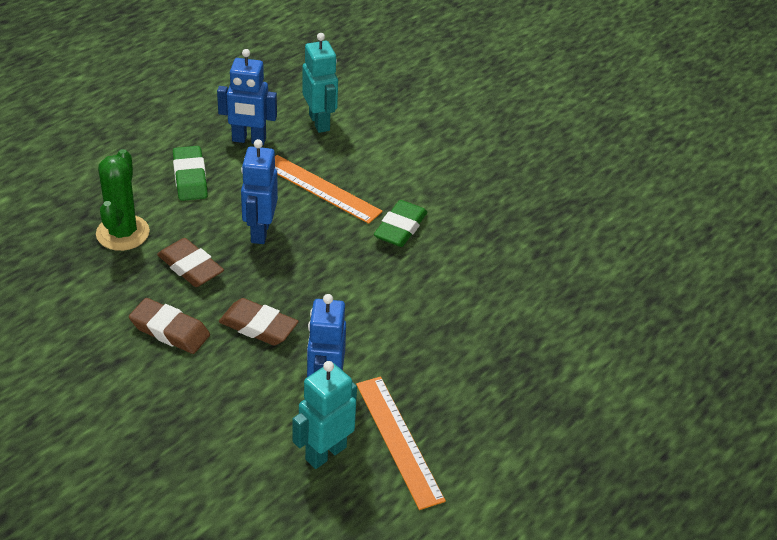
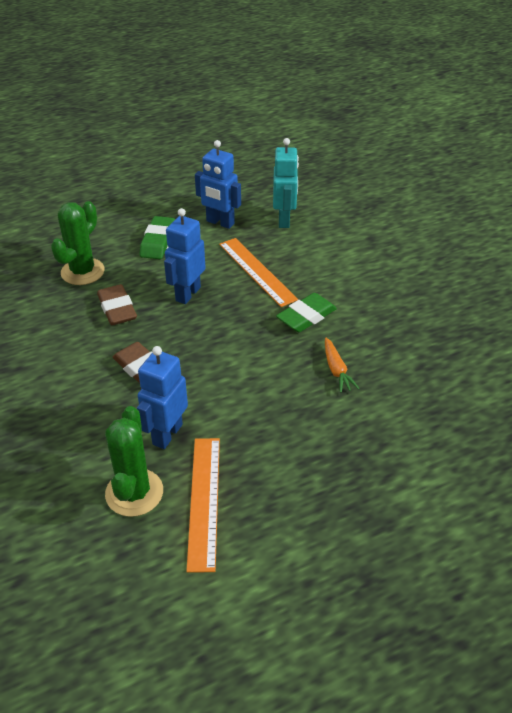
camera: 25 degrees right, 0 degrees up
(170, 330) = (71, 354): brown eraser -> none
(325, 453) = (134, 492): turquoise robot -> green cactus
(459, 277) = (336, 370): none -> orange carrot

